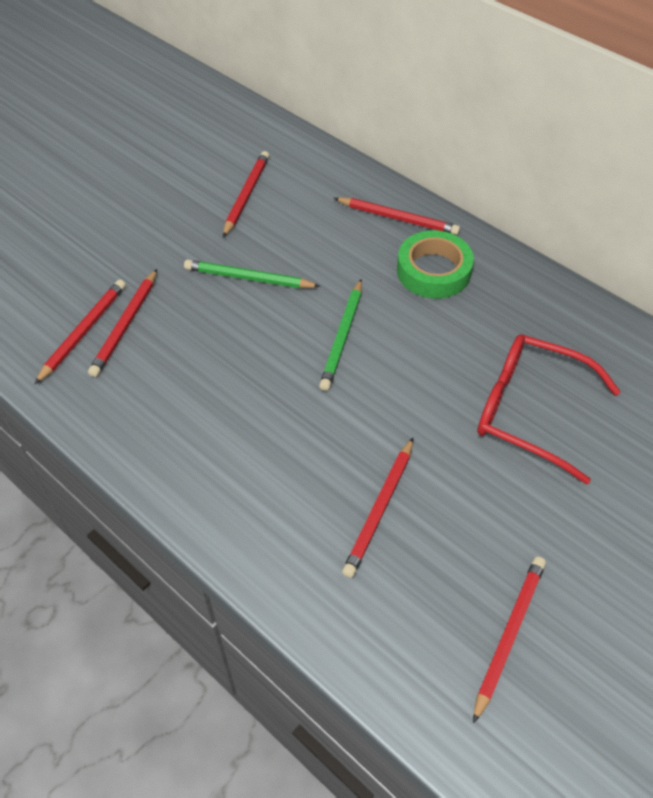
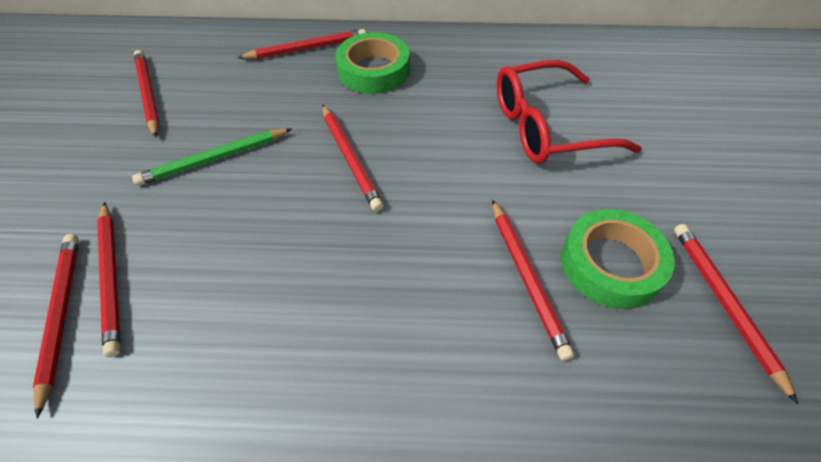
camera: 40 degrees left, 0 degrees up
(342, 337) = (350, 158): green pencil -> red pencil
(453, 546) = (611, 264): none -> green tape

